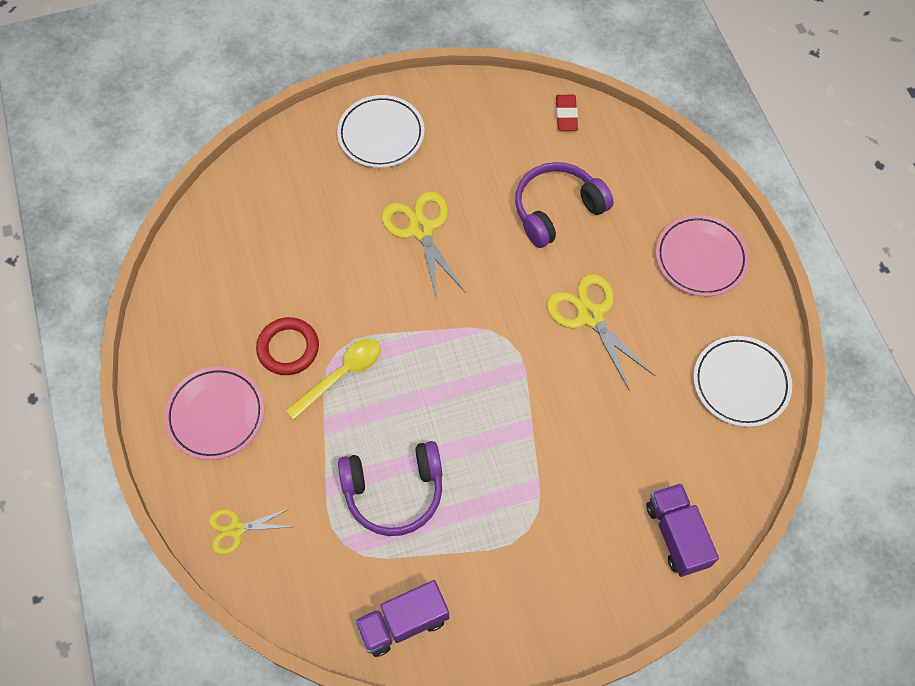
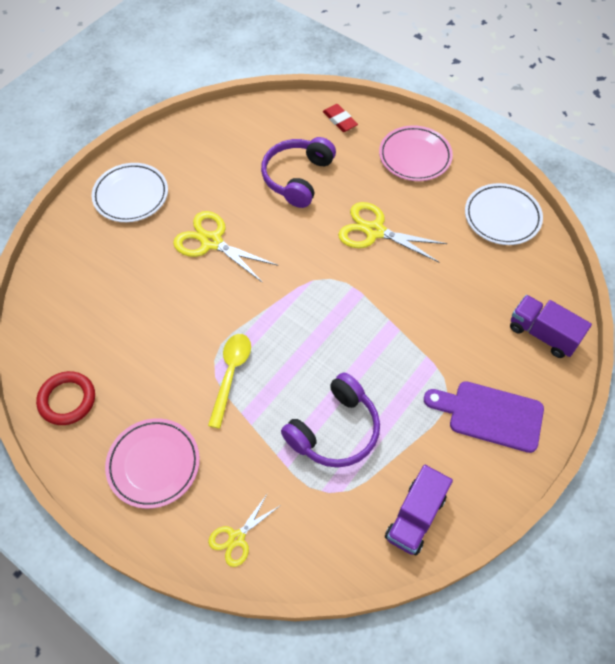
camera: 35 degrees left, 5 degrees down
(288, 348) = (174, 380): red ring -> red ring (67, 400)
(553, 578) = (490, 415): none -> purple cutting board
(566, 115) = (255, 116): red eraser -> red eraser (339, 120)

